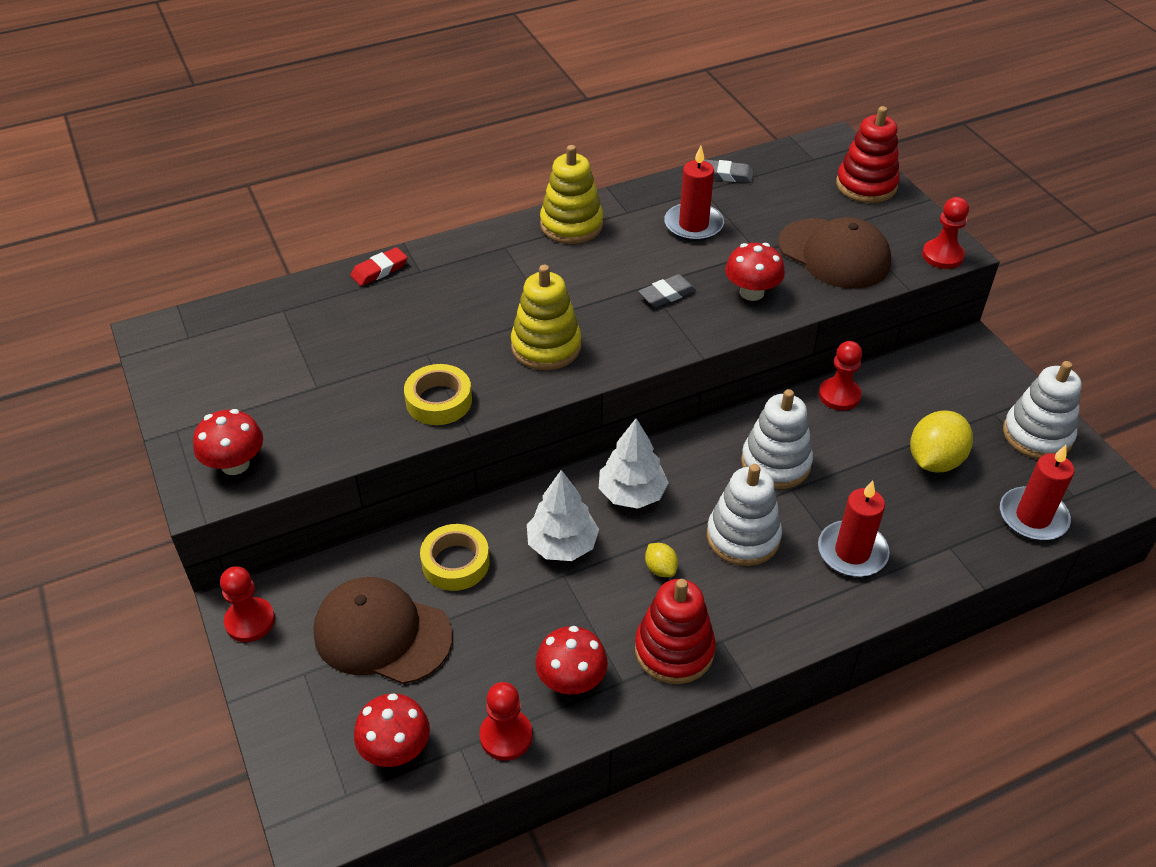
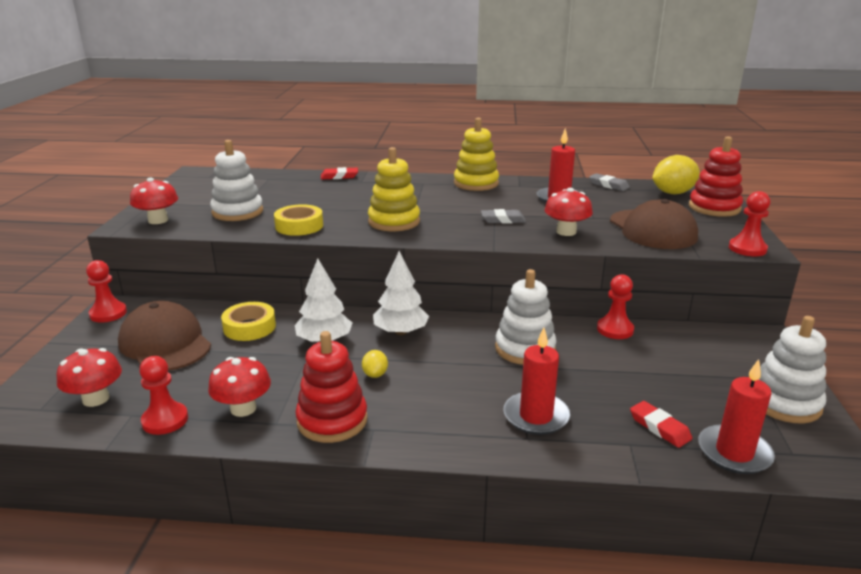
camera: 30 degrees right, 20 degrees down
(743, 537) = (455, 378): white stacking toy -> white stacking toy (237, 212)
(934, 460) = (665, 388): yellow lemon -> yellow lemon (672, 193)
(960, 515) = (659, 427): none -> red eraser

